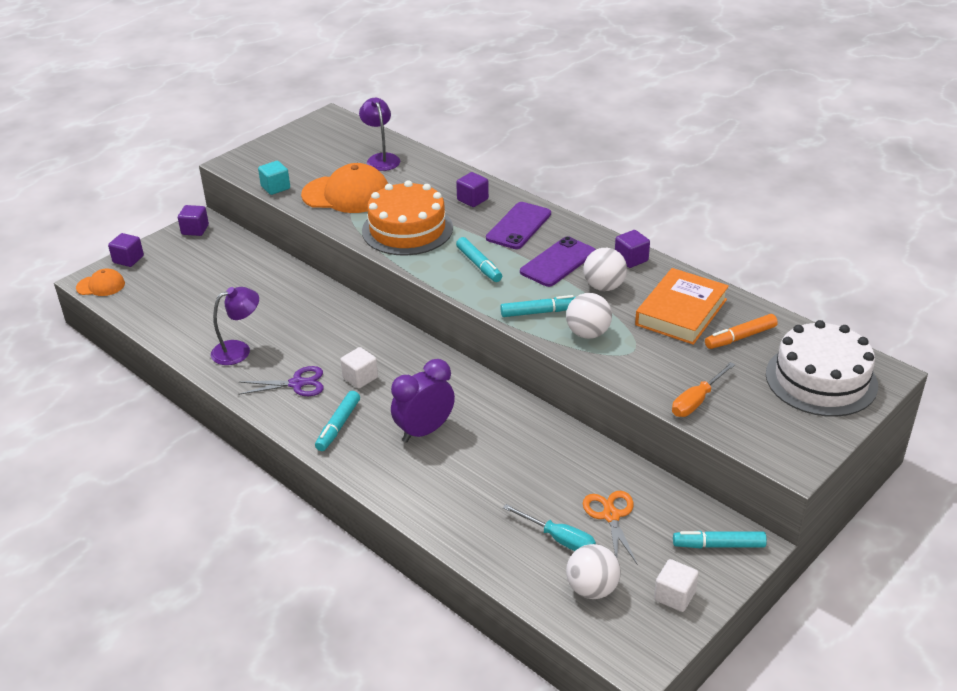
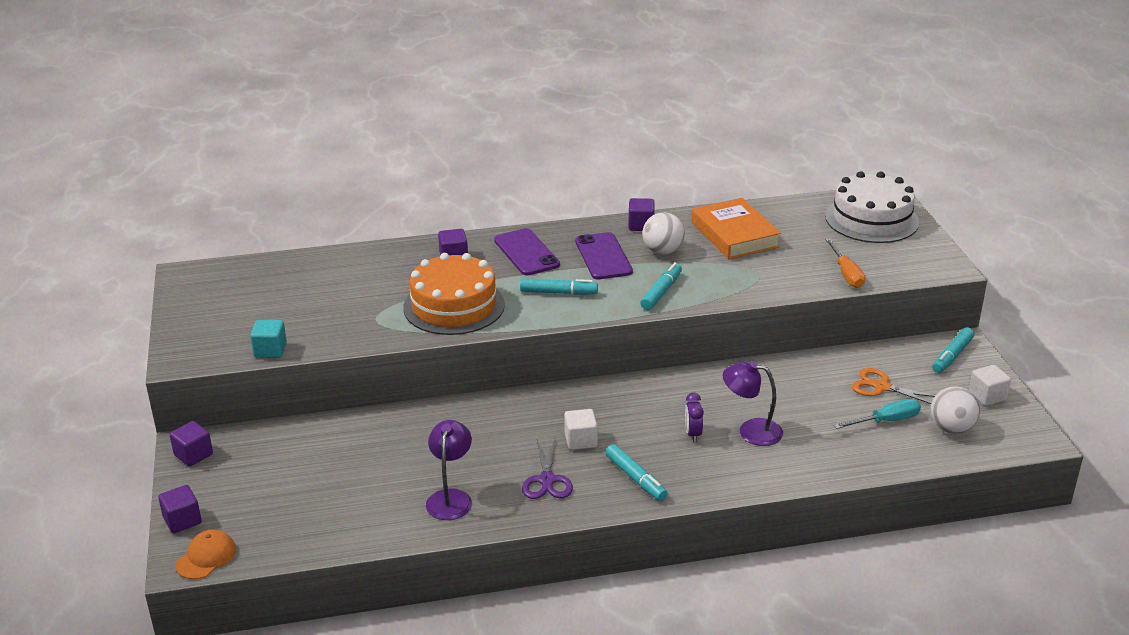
camera: 55 degrees left, 5 degrees down
(297, 383) = (547, 480): purple scissors -> purple scissors turned 150 degrees clockwise
(346, 194) = (346, 316): orange cap -> none
(381, 159) = (312, 275): purple lamp -> purple lamp (751, 431)
(424, 431) = (693, 434): purple clock -> purple clock, size x0.52
(588, 333) = (715, 282): white ball -> none
(740, 337) = (792, 226): orange marker -> none

